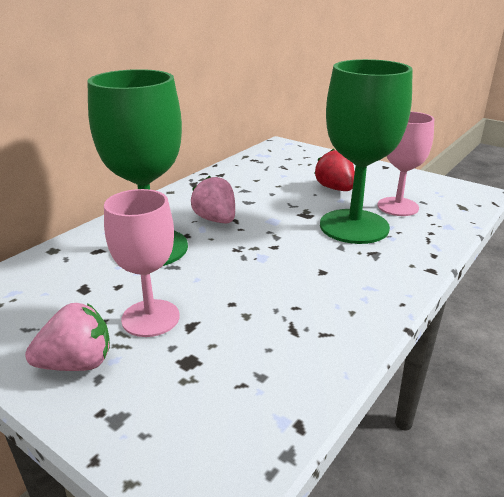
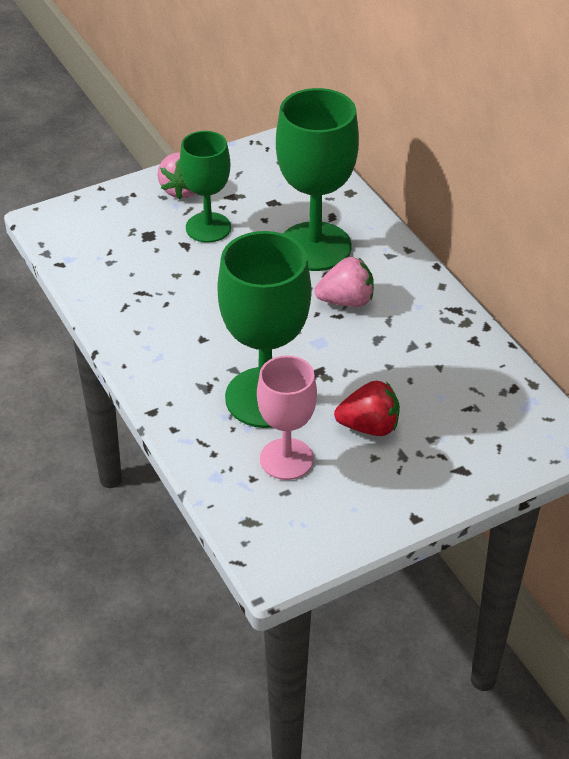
camera: 115 degrees right, 15 degrees up
(150, 318) = (208, 227): pink goblet -> green goblet

